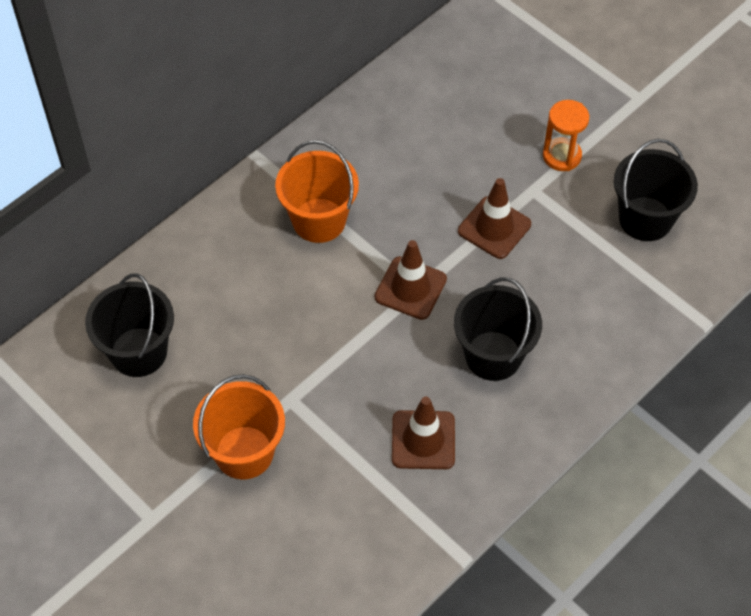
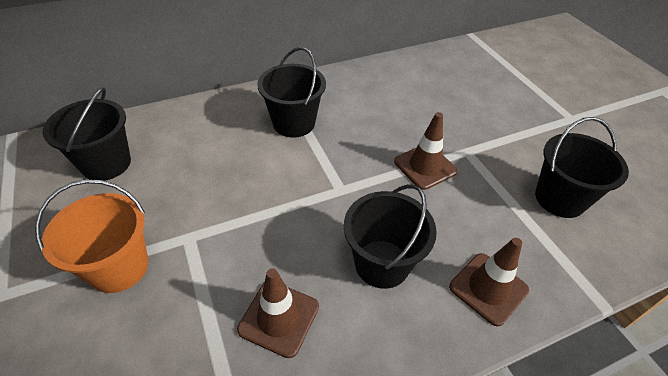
camera: 20 degrees right, 10 degrees down
(319, 220) = (294, 123): orange bucket -> black bucket
(410, 288) = (336, 187): brown traffic cone -> brown traffic cone (488, 288)
(562, 156) = (498, 136): orange hourglass -> none

